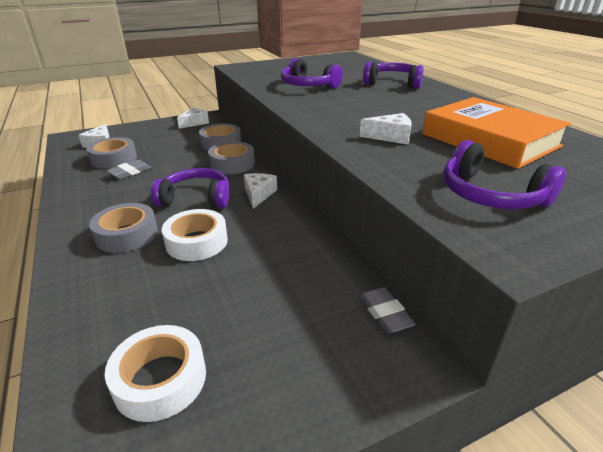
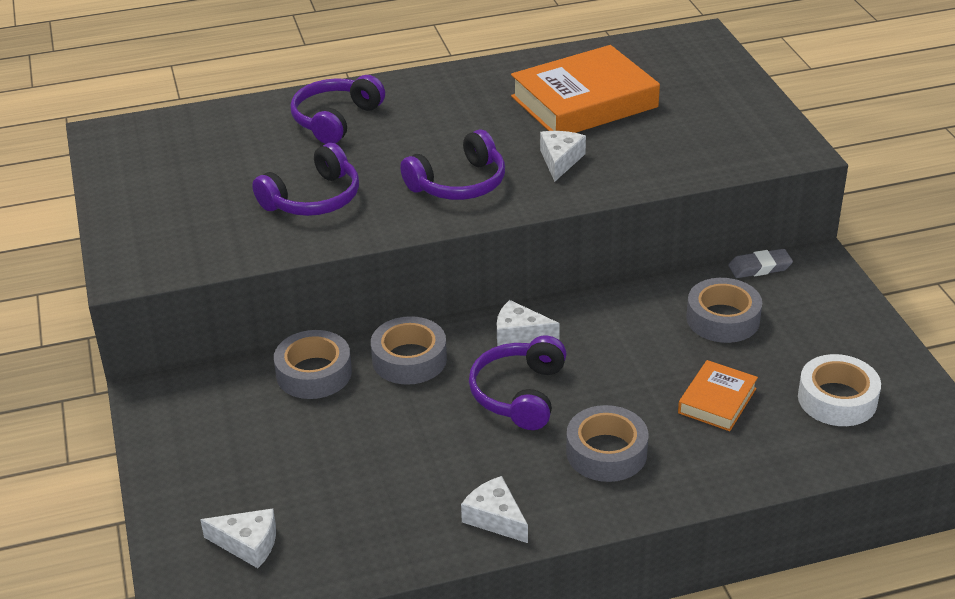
camera: 80 degrees left, 5 degrees up
(114, 159) = (340, 508): grey tape -> grey tape (723, 319)
(130, 172) = (406, 477): grey eraser -> none
(174, 287) = (717, 401): none -> orange book
(194, 123) = (184, 412): white cheese -> white cheese (495, 518)
(196, 242) = (631, 388): white tape -> none
(491, 195) = (708, 135): purple headphones -> purple headphones (459, 183)

